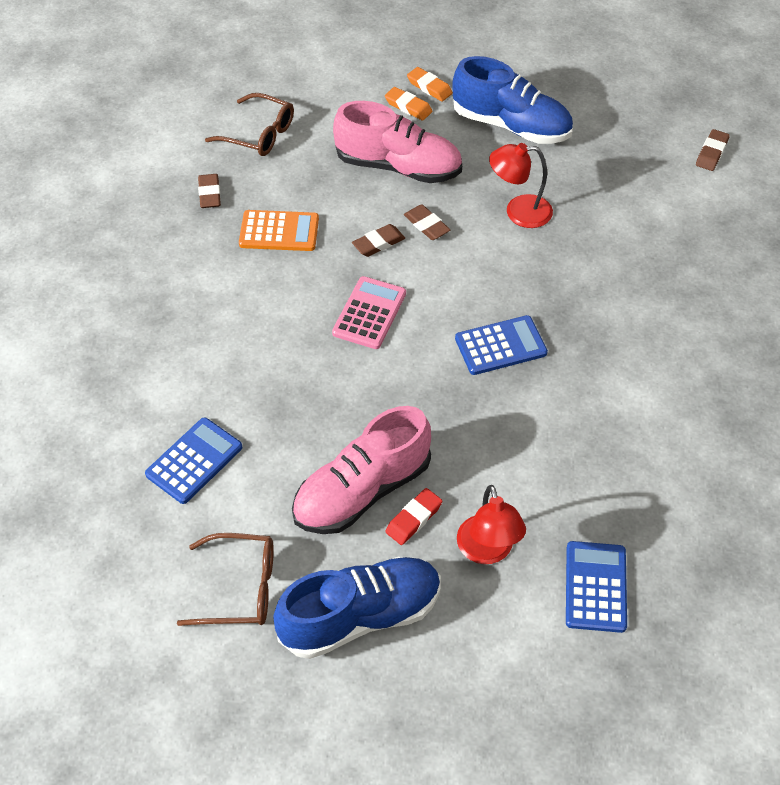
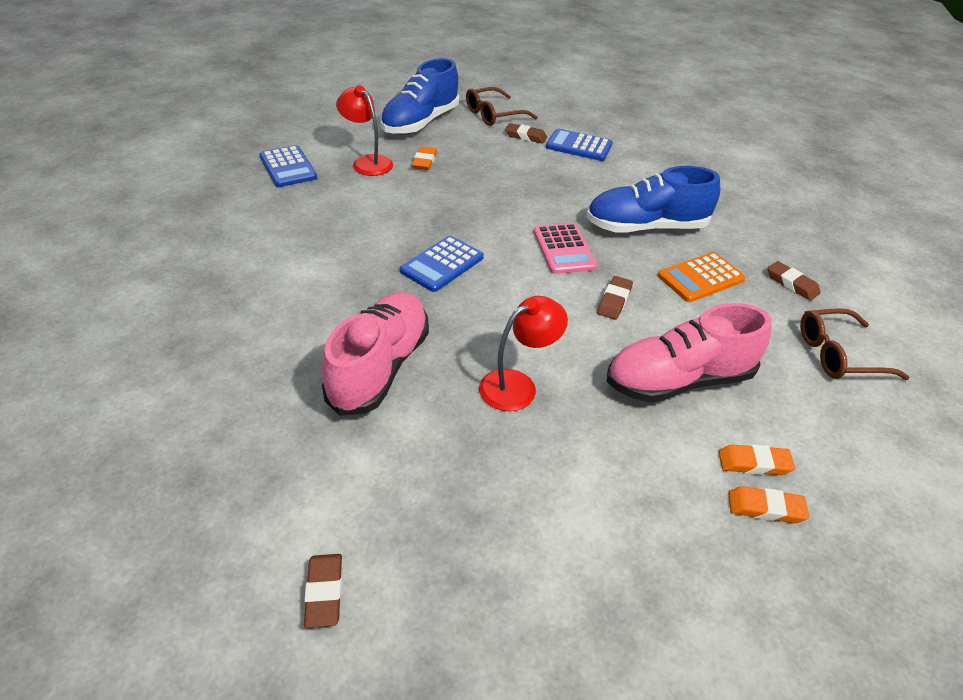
camera: 145 degrees right, 10 degrees down
(194, 461) = (579, 146): blue calculator -> blue calculator turned 105 degrees clockwise
(362, 491) = (468, 163): pink shoe -> pink shoe (380, 367)
(414, 519) = (424, 161): red eraser -> orange eraser
(426, 225) = (591, 333): brown eraser -> brown eraser (525, 136)
(511, 126) = (618, 497): blue shoe -> blue shoe (646, 227)

